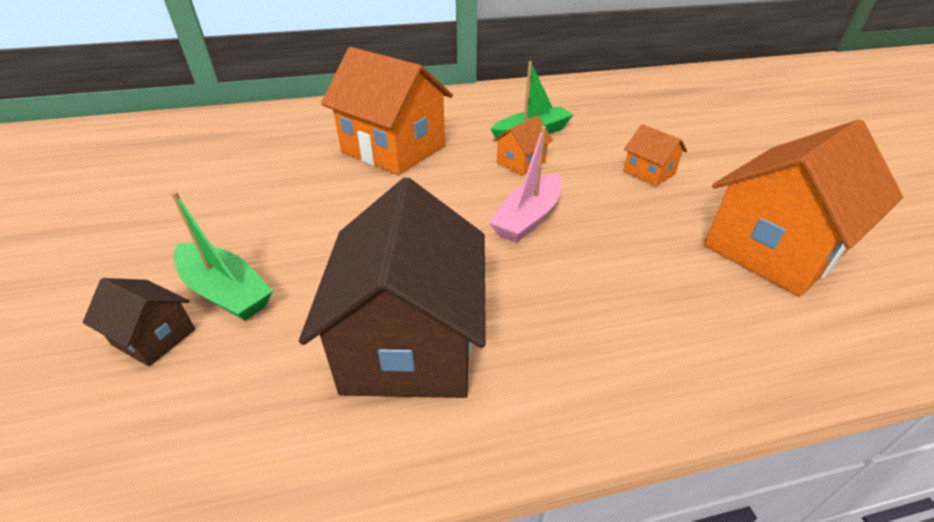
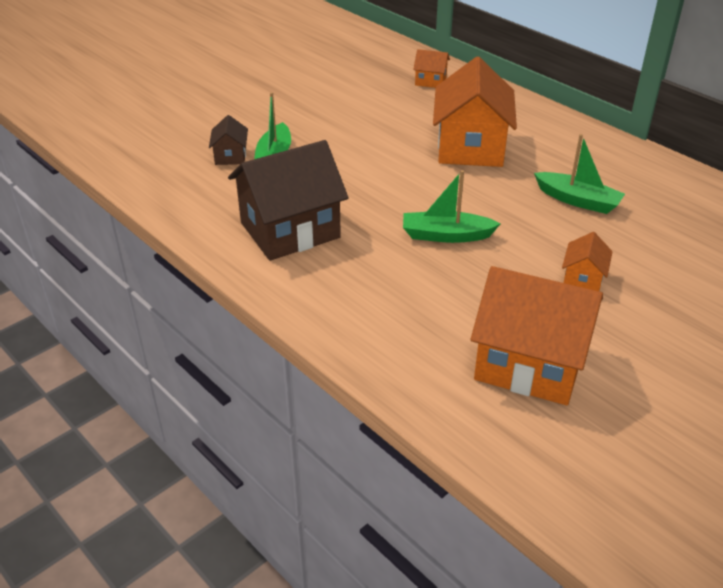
camera: 60 degrees right, 0 degrees up
(521, 162) = (520, 210): orange house -> orange house (430, 81)
(528, 218) = (446, 235): pink boat -> green boat

